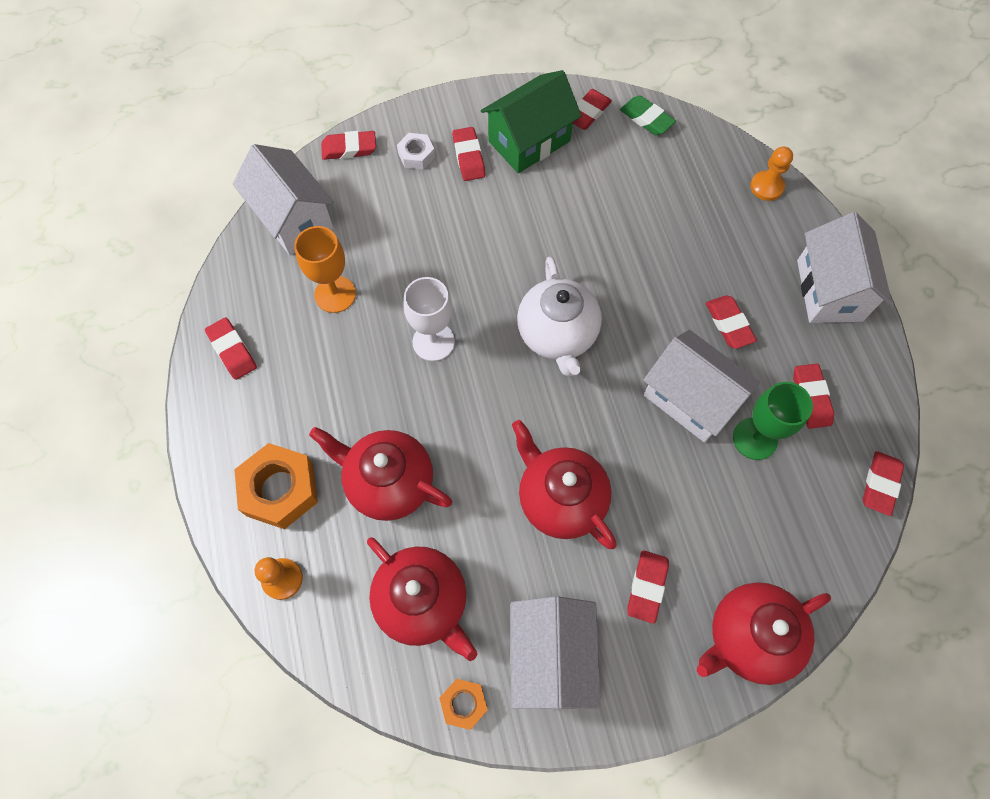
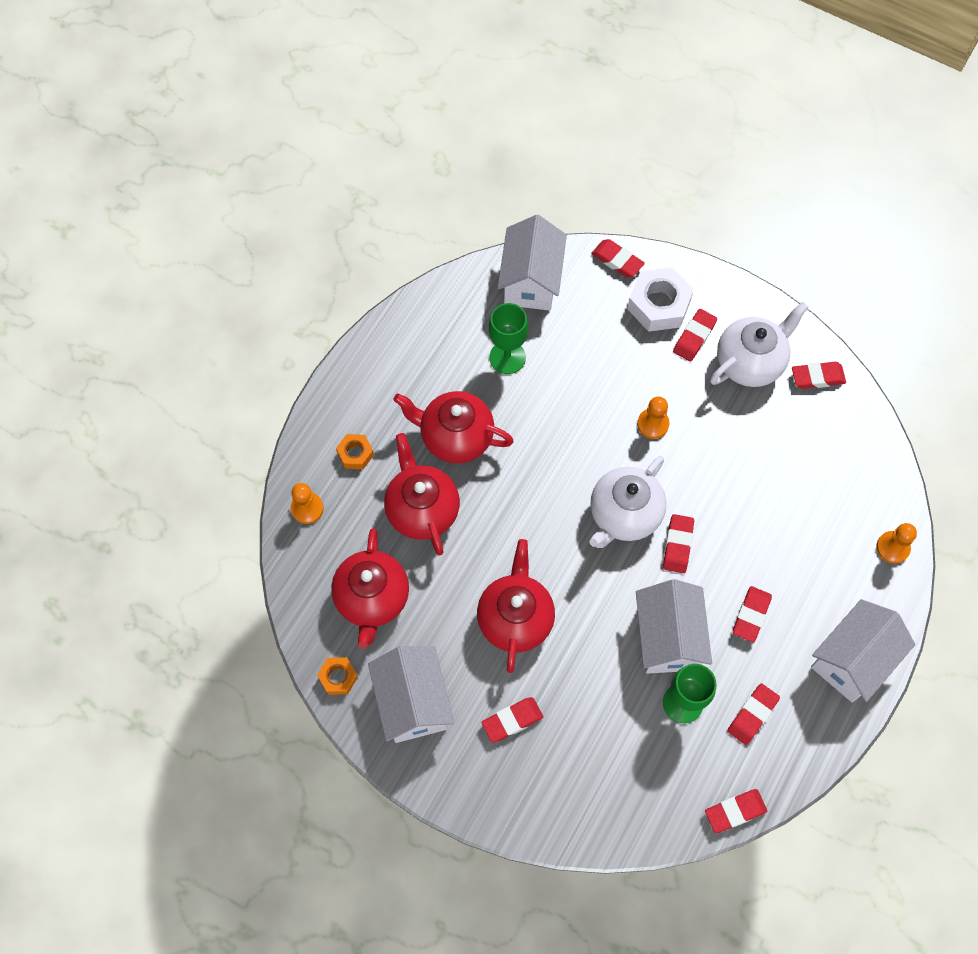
camera: 45 degrees right, 0 degrees up
(232, 350) = (409, 339): red eraser -> red eraser (677, 545)
(280, 489) = (355, 454): orange nut -> orange nut, size x0.55
(335, 294) = (507, 357): orange goblet -> green goblet
(416, 155) = (658, 304): white nut -> white nut, size x1.83
(433, 342) = (538, 446): white goblet -> none
(506, 247) = (653, 424): none -> orange pawn
(529, 141) = (750, 362): green house -> white teapot
(551, 657) = (413, 702): white house -> white house turned 60 degrees counterclockwise
(646, 119) = (857, 419): green eraser -> none
(748, 637) = (542, 810): red teapot -> red teapot (455, 437)

